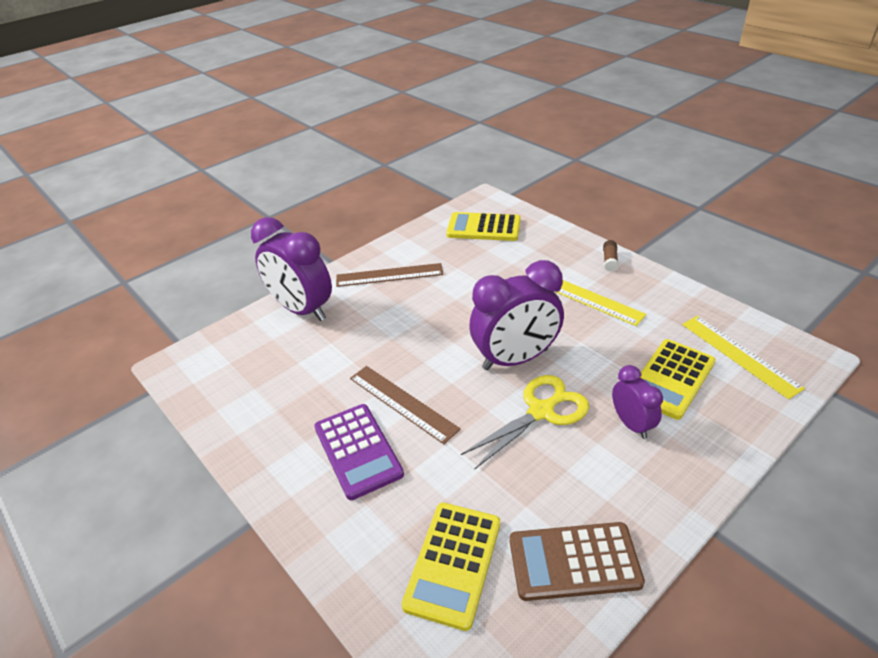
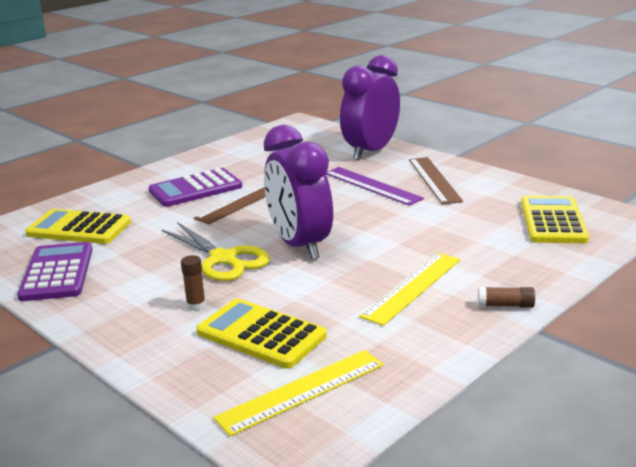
camera: 85 degrees right, 15 degrees down
(391, 312) = (372, 186): none -> purple ruler
(574, 562) = (57, 273): brown calculator -> purple calculator
(631, 424) = (196, 305): purple clock -> brown glue stick

